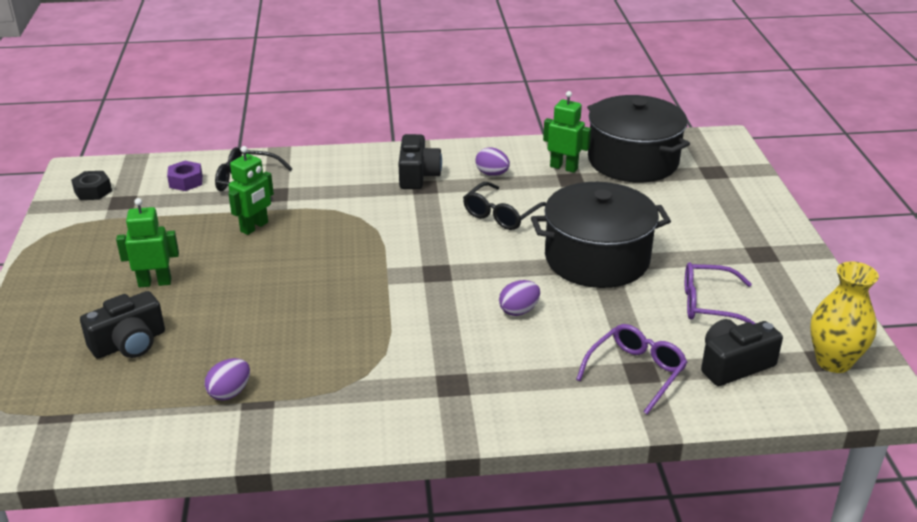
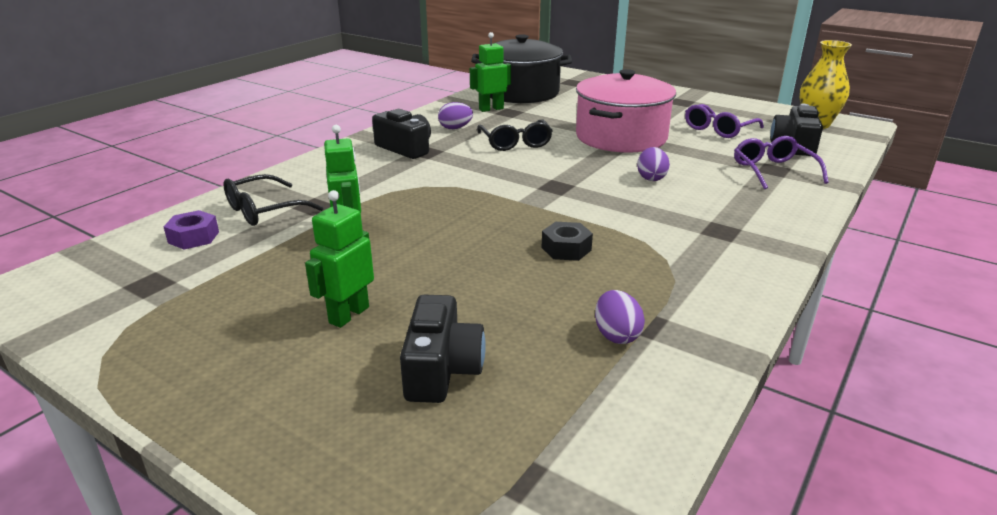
camera: 50 degrees left, 5 degrees down
(93, 191) = (84, 294): black nut -> black nut (566, 249)
(597, 259) = (621, 137): black pot -> pink pot

